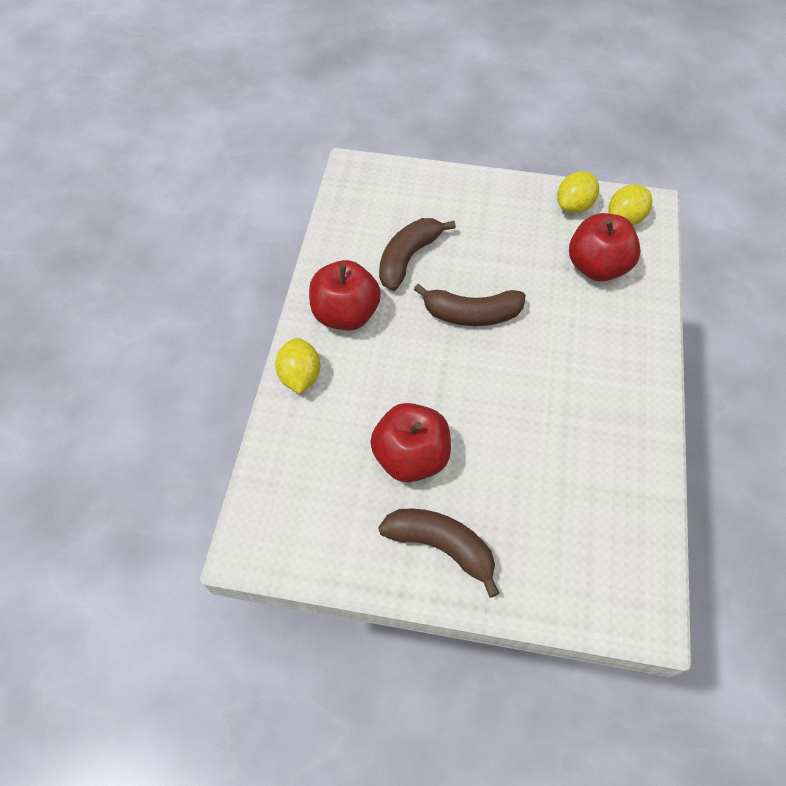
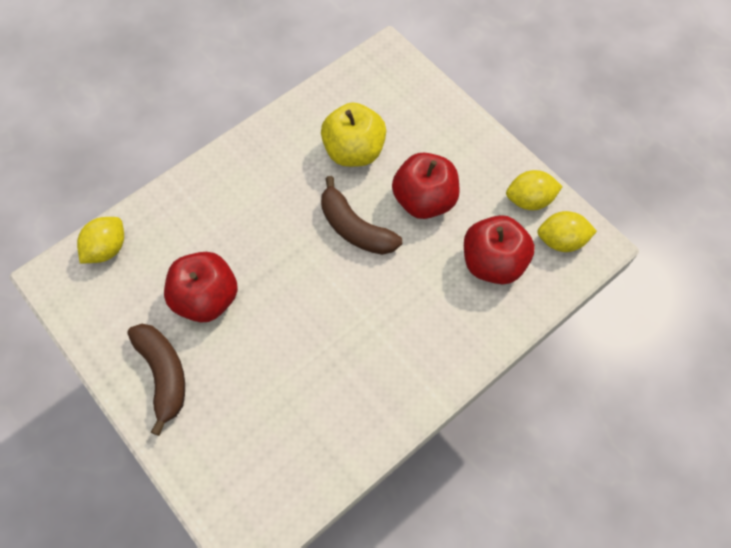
camera: 40 degrees right, 5 degrees up
(300, 376) = (193, 185): yellow lemon -> yellow lemon (107, 249)
(345, 314) = (267, 162): red apple -> red apple (424, 200)
(408, 258) = (354, 151): brown banana -> yellow apple

